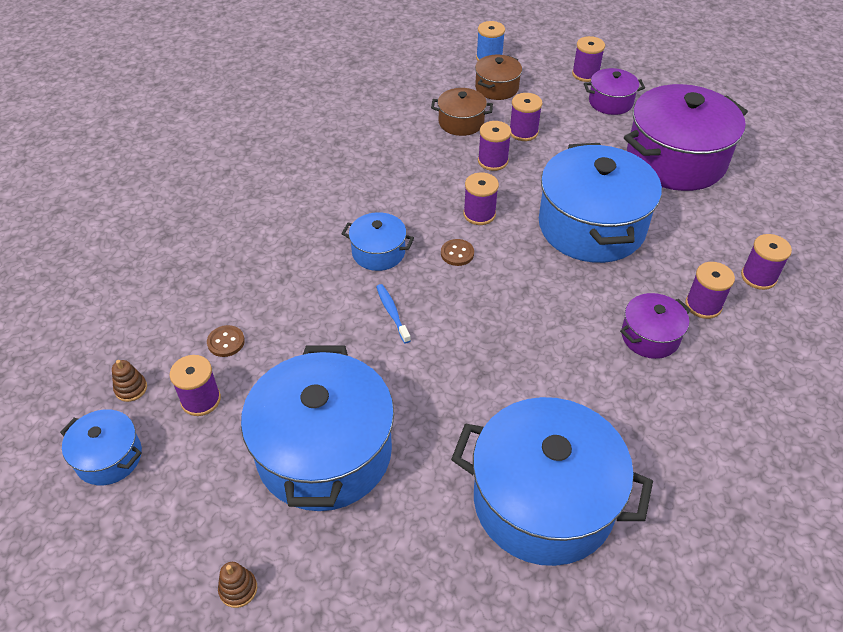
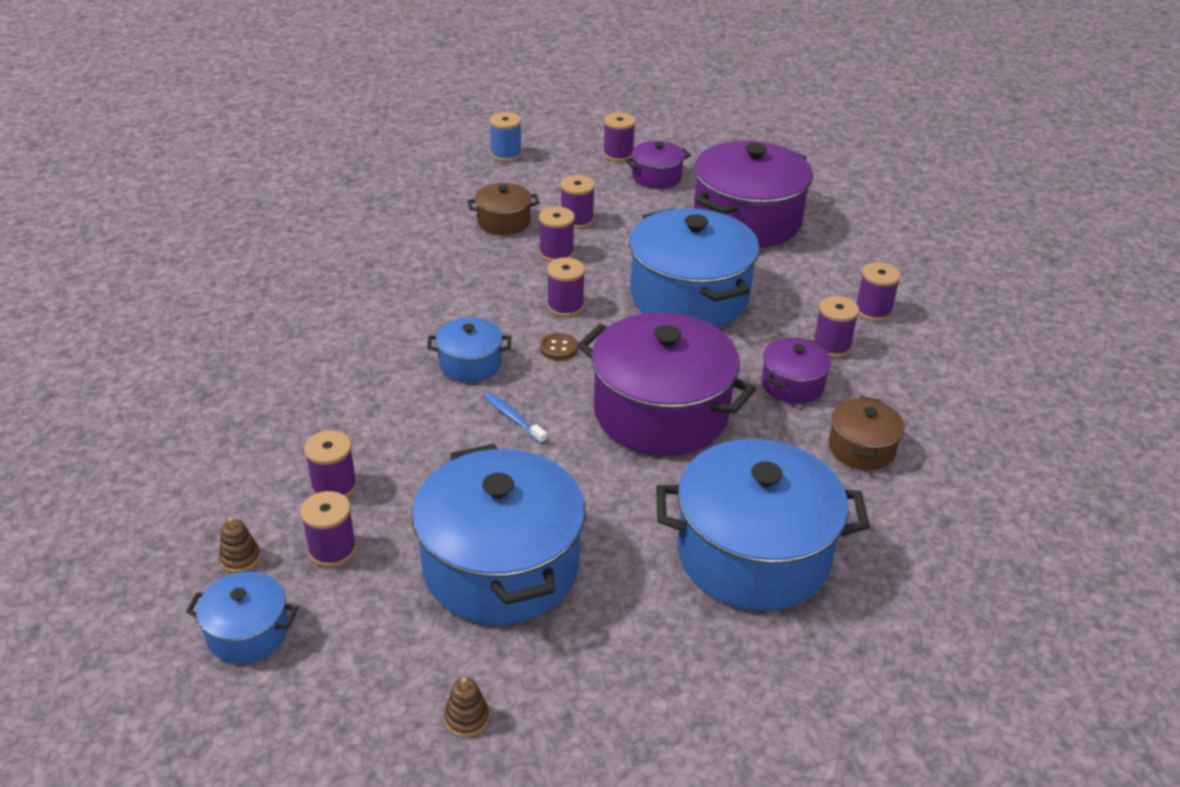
camera: 20 degrees left, 10 degrees down
(226, 342) = (334, 487): brown button -> purple spool
(497, 88) = (528, 182): brown pot -> brown pot (861, 448)
(519, 337) = (660, 412): none -> purple pot

